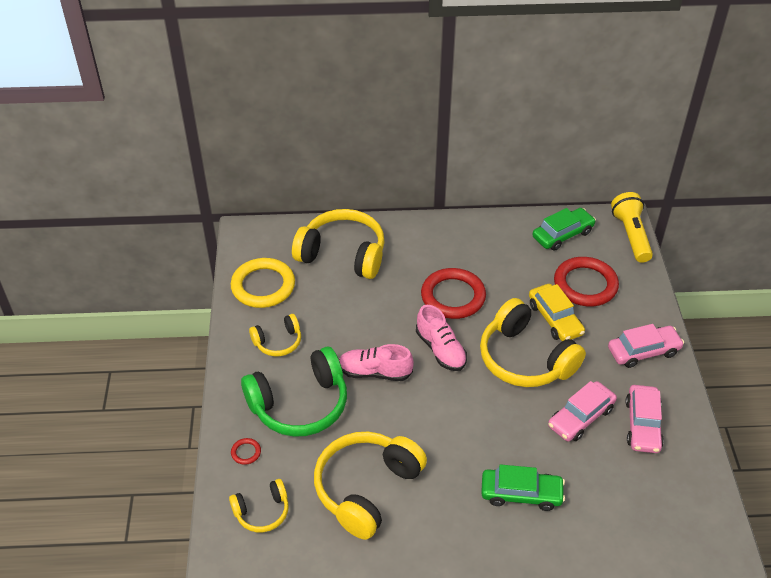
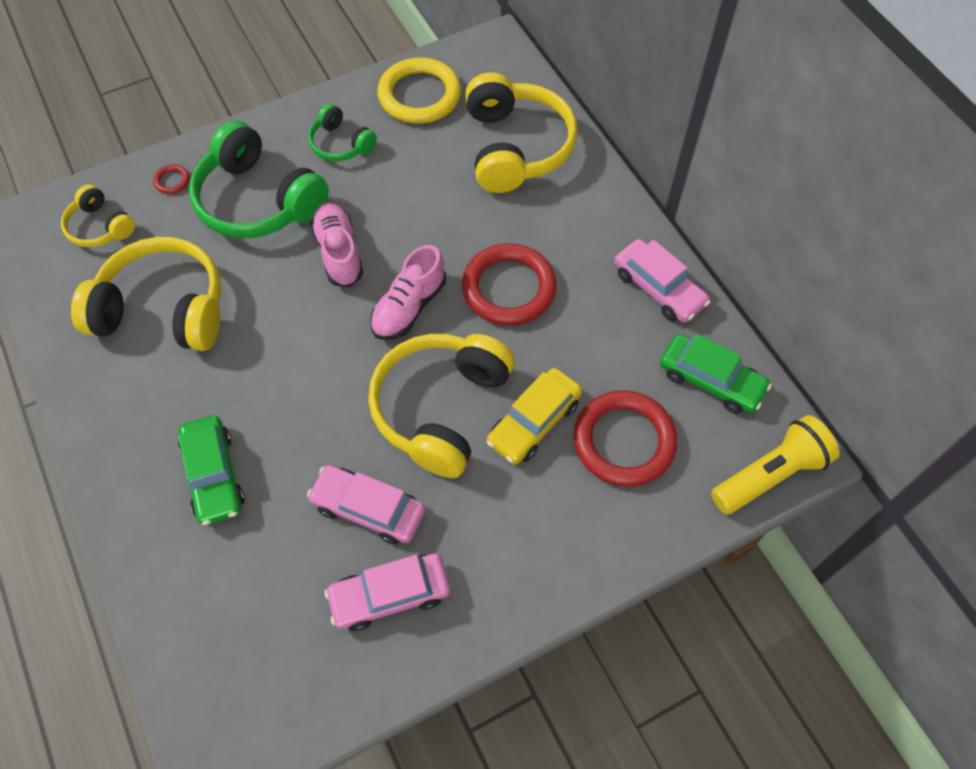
camera: 65 degrees right, 15 degrees up
(278, 342) = (340, 144): yellow headphones -> green headphones
(643, 351) = (531, 559): pink car -> pink car (658, 288)

